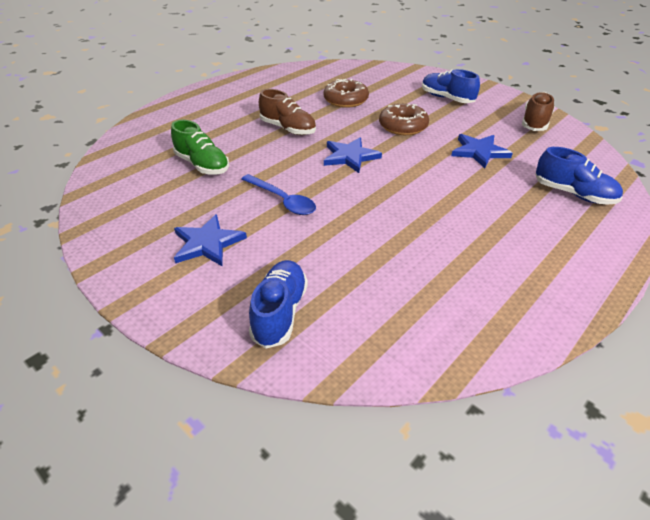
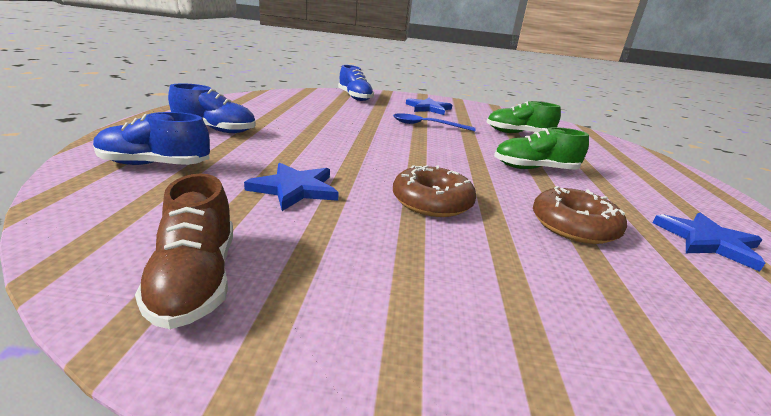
camera: 140 degrees right, 15 degrees down
(288, 129) = (534, 169): brown shoe -> green shoe
(350, 157) = (432, 156): blue star -> blue star (707, 241)
(447, 98) = (440, 294): blue shoe -> blue shoe (215, 130)

